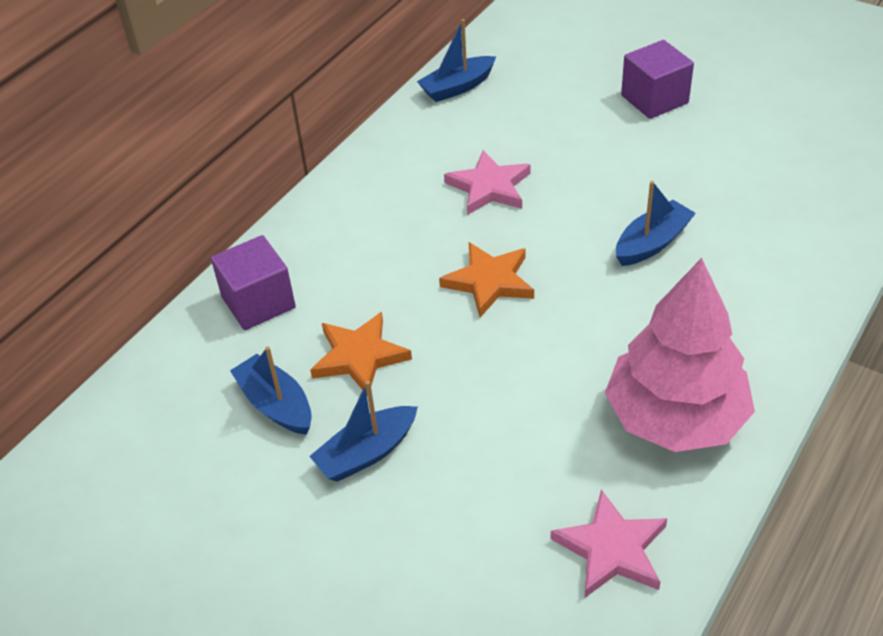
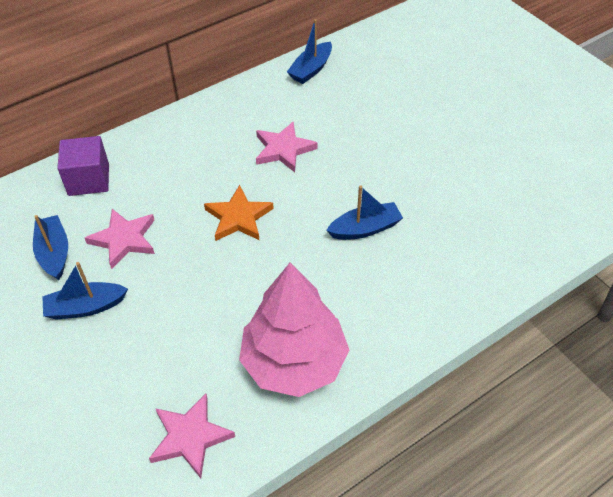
camera: 20 degrees right, 5 degrees up
(359, 356) = (124, 239): orange star -> pink star
(457, 87) = (311, 69): blue boat -> blue boat turned 45 degrees counterclockwise
(654, 99) = (440, 121): purple cube -> none

